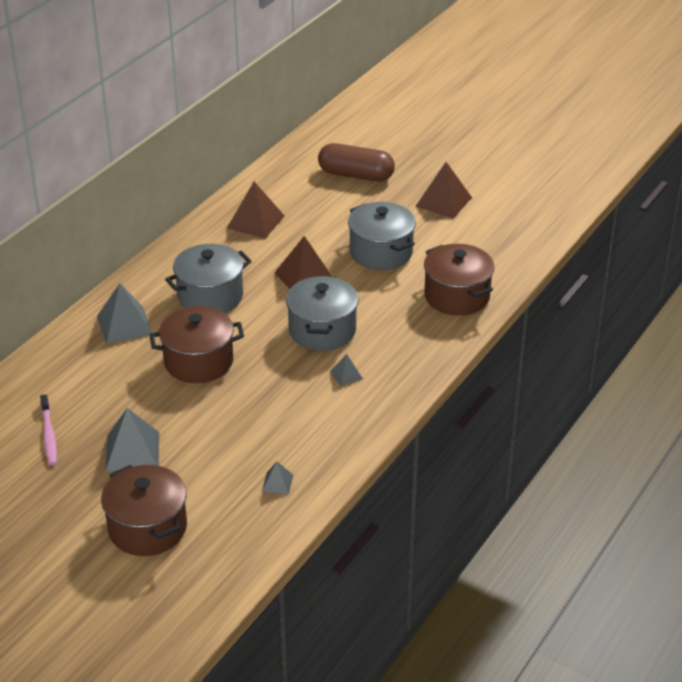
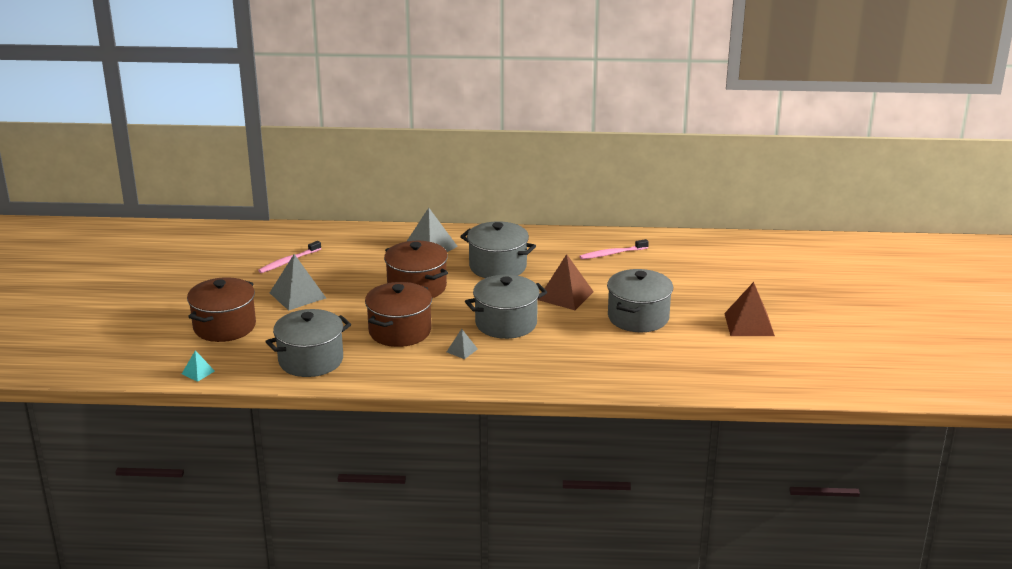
camera: 60 degrees right, 10 degrees down
(228, 577) = (198, 372): none -> turquoise pyramid
(255, 221) = (612, 254): brown pyramid -> pink toothbrush
(277, 483) = (311, 360): grey pyramid -> grey pot
(356, 175) = (732, 274): brown capsule -> none
(457, 296) = (619, 370): brown pot -> brown pot (400, 331)

